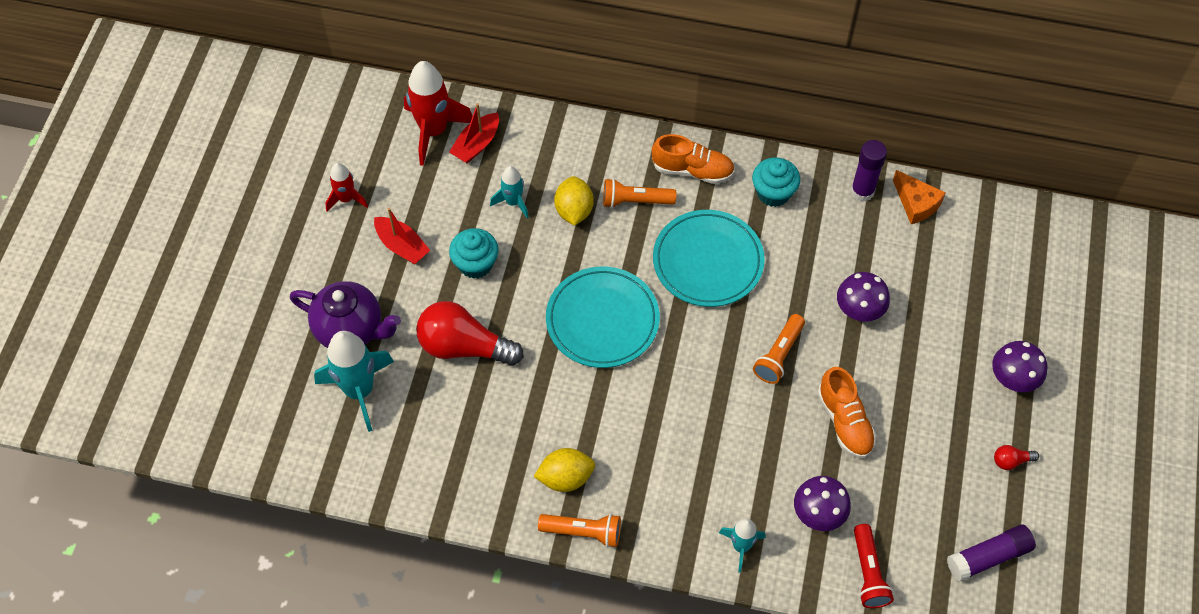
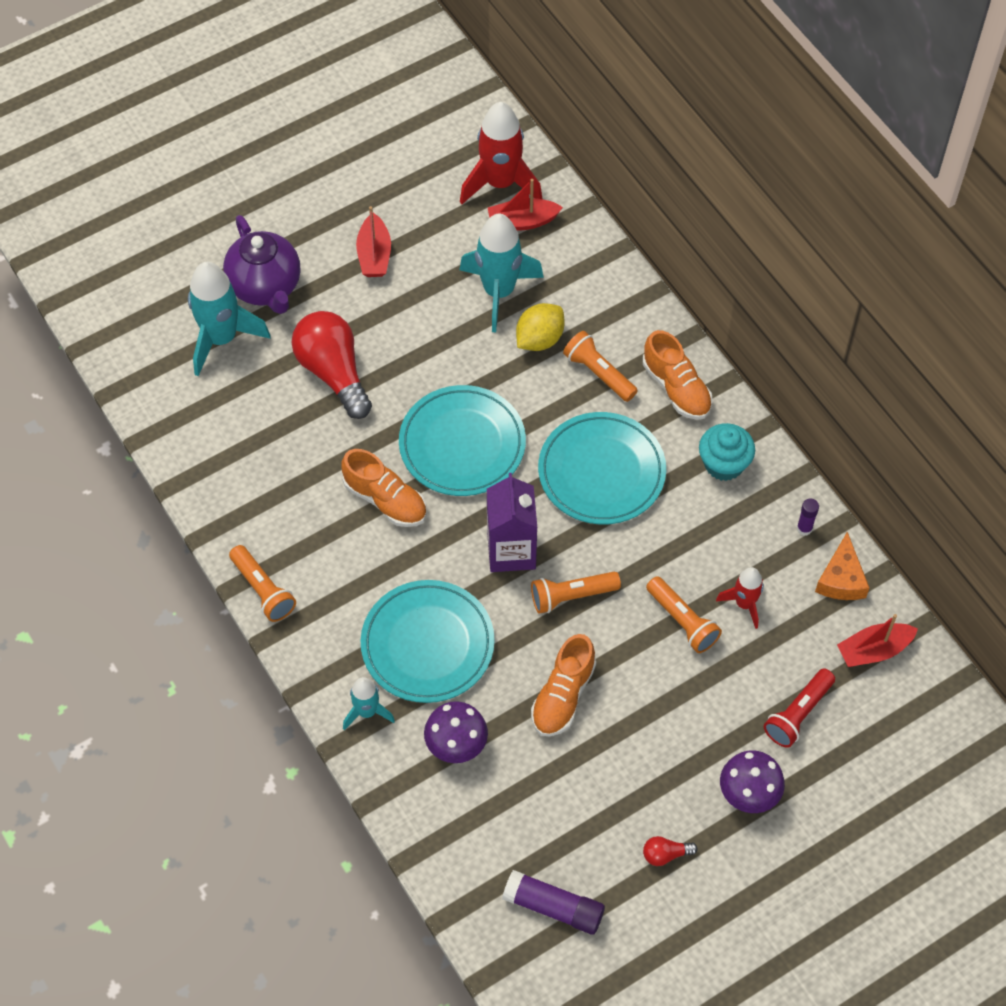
camera: 45 degrees right, 0 degrees up
(346, 199) = (373, 183): red rocket -> red rocket (744, 604)
(475, 264) = (414, 316): turquoise cupcake -> none
(513, 202) = (499, 292): turquoise rocket -> turquoise rocket, size x1.82
(565, 478) = (296, 538): yellow lemon -> none
(595, 399) = (385, 500): none -> orange shoe
(710, 360) = (511, 550): none -> purple carton
(728, 467) = (427, 644): none -> turquoise plate
(859, 310) = (682, 621): purple mushroom -> orange flashlight
(862, 191) = (804, 528): purple glue stick -> purple glue stick, size x0.56
(868, 572) = (442, 825): red flashlight -> red flashlight (798, 714)
(981, 229) = (873, 650): none -> red boat
(1011, 461) = (665, 854): red light bulb -> red light bulb turned 45 degrees counterclockwise

